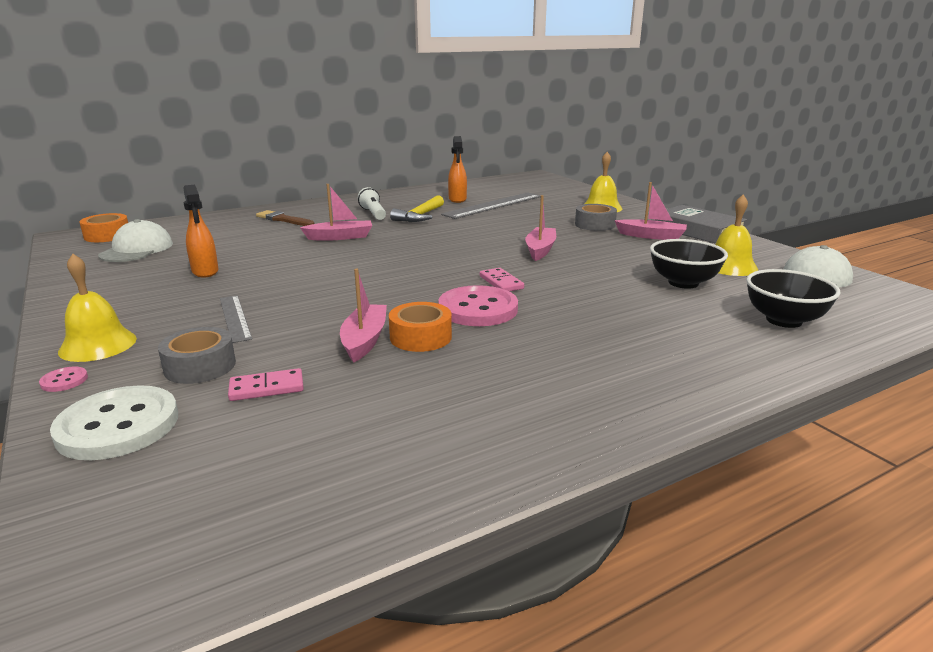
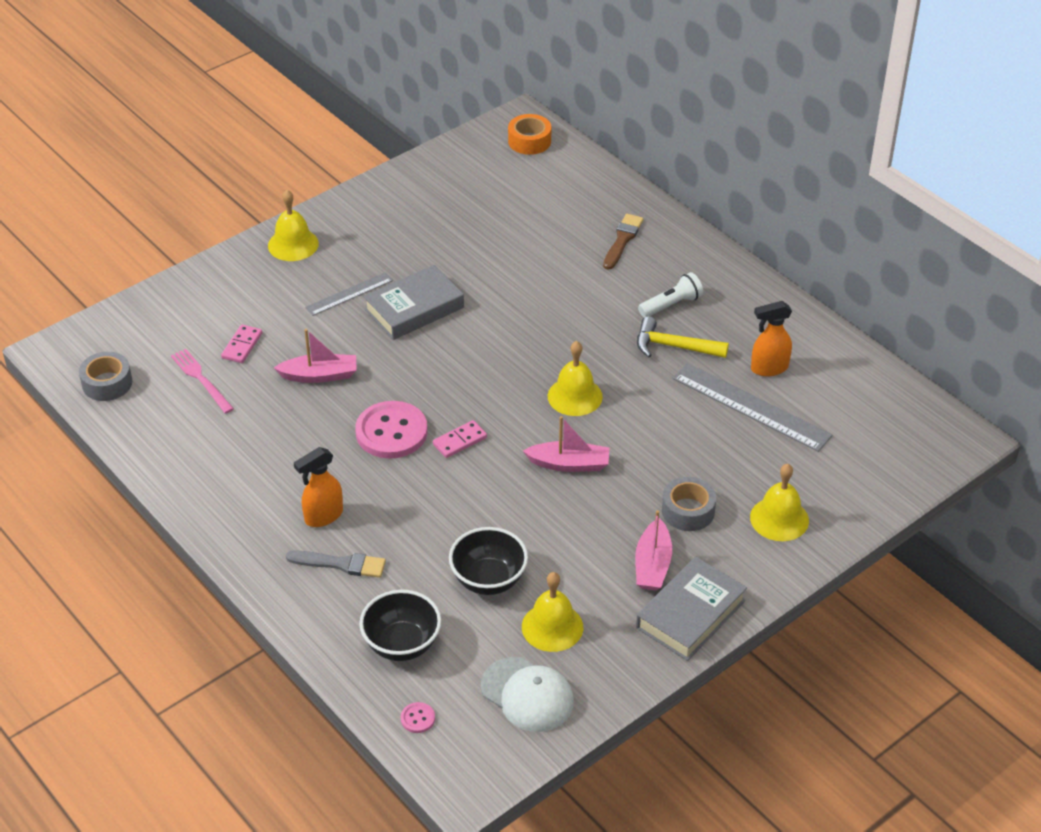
camera: 80 degrees right, 20 degrees up
(64, 381) = (242, 253): pink button -> pink button (417, 718)
(118, 426) = (193, 299): white button -> none
(137, 249) = (493, 177): white cap -> none
(200, 366) = (268, 305): grey tape -> grey tape (107, 383)
(205, 272) = (445, 242): orange spray bottle -> orange spray bottle (323, 516)
(267, 388) = (242, 346): pink domino -> pink domino turned 45 degrees clockwise
(293, 289) = (414, 309): none -> grey book
(314, 424) = (201, 379): none -> pink fork
(340, 237) = (571, 300): pink boat -> none
(420, 337) = (329, 405): orange tape -> none
(460, 243) = (575, 396): none -> yellow bell
(680, 343) = (341, 564): none -> grey brush

